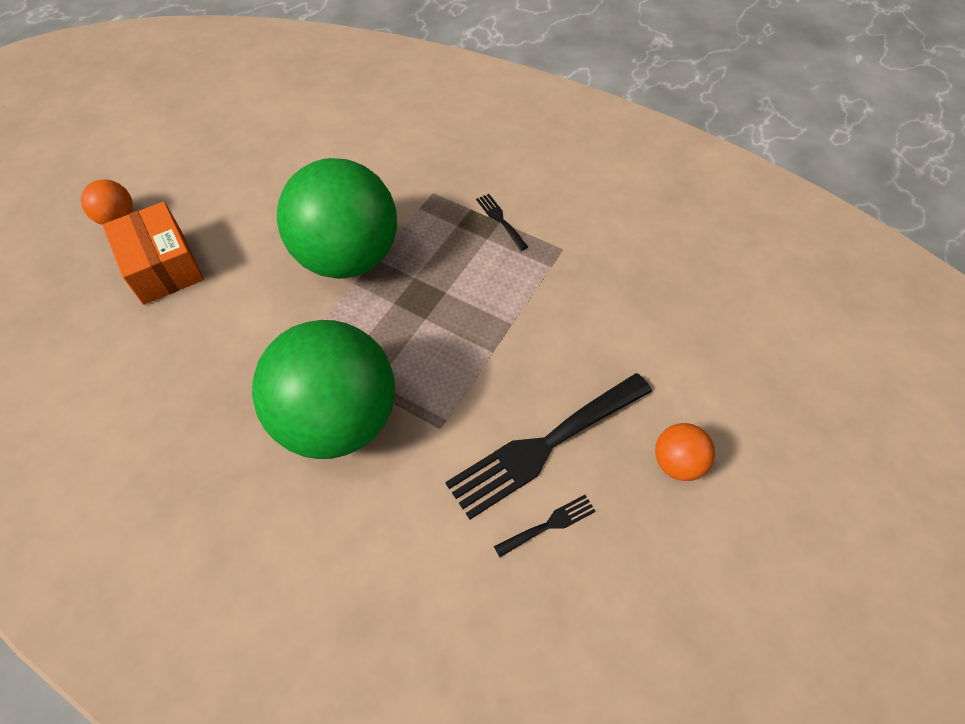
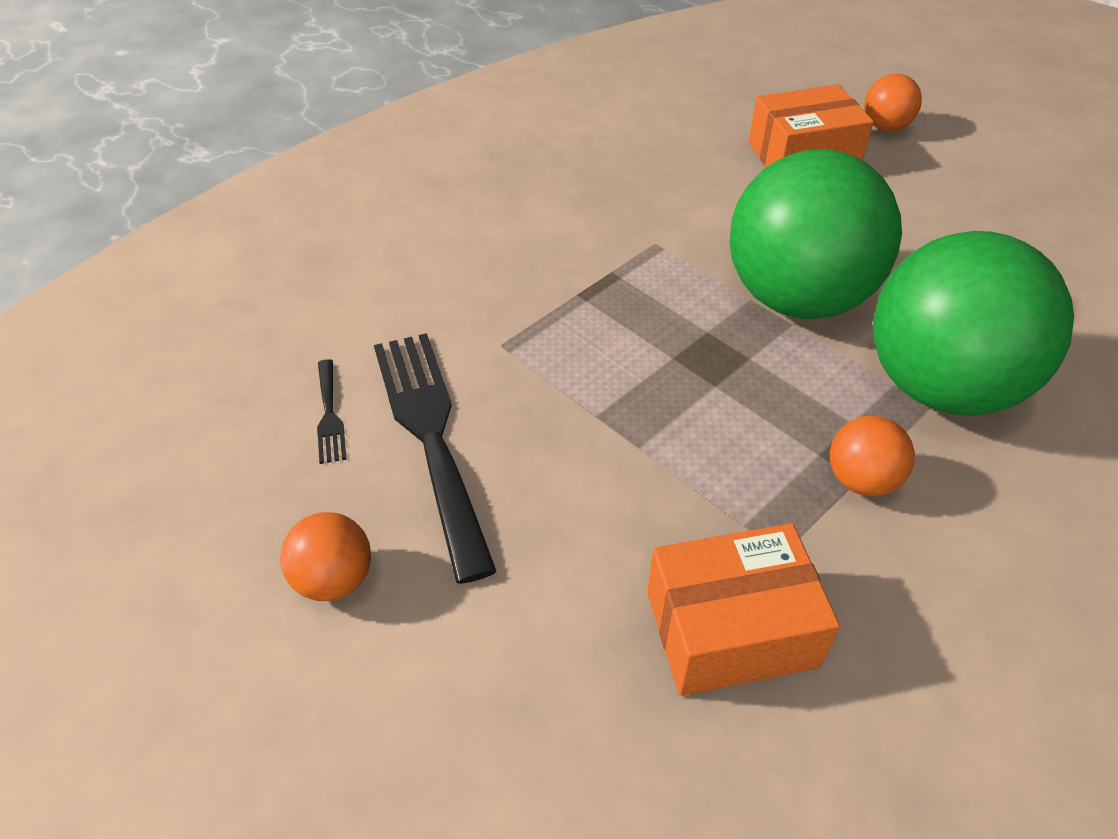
camera: 105 degrees right, 10 degrees down
(338, 420) = (546, 265): green ball -> green ball (940, 387)
(500, 220) = (861, 480): black fork -> orange ball
(618, 265) = (731, 629): none -> orange box

